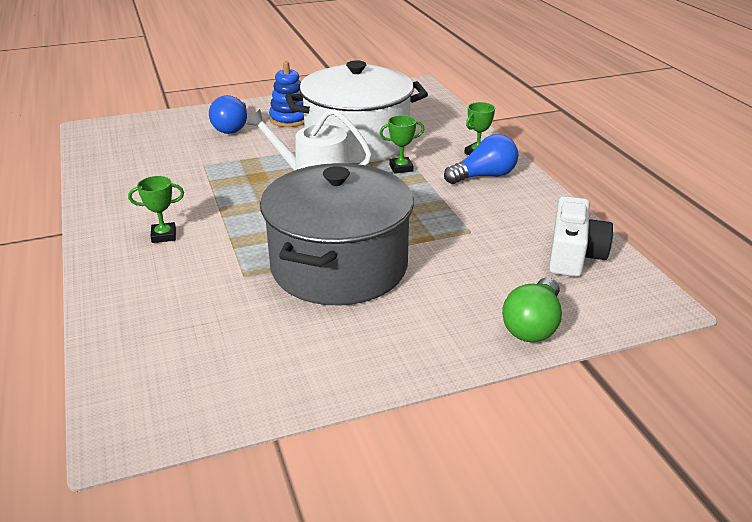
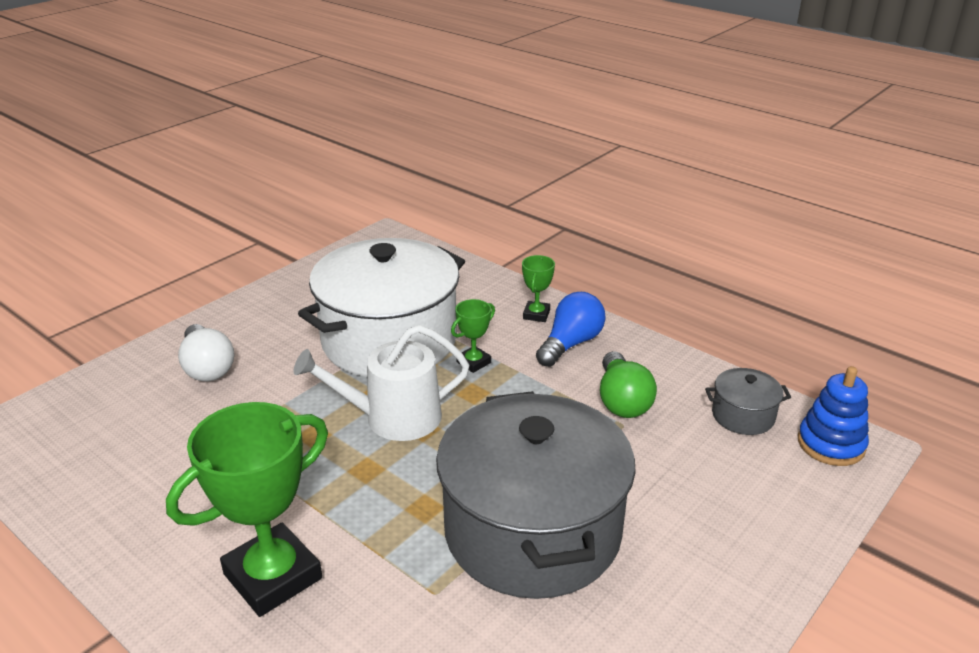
camera: 30 degrees left, 0 degrees up
(164, 236) = (272, 576): green trophy -> green trophy, size x2.15
(232, 127) = (207, 367): blue light bulb -> white light bulb
(290, 119) = (274, 331): blue stacking toy -> blue stacking toy (831, 444)
(533, 325) = (787, 522): green light bulb -> green light bulb (622, 400)
(573, 254) = (743, 416): white camera -> grey pot

